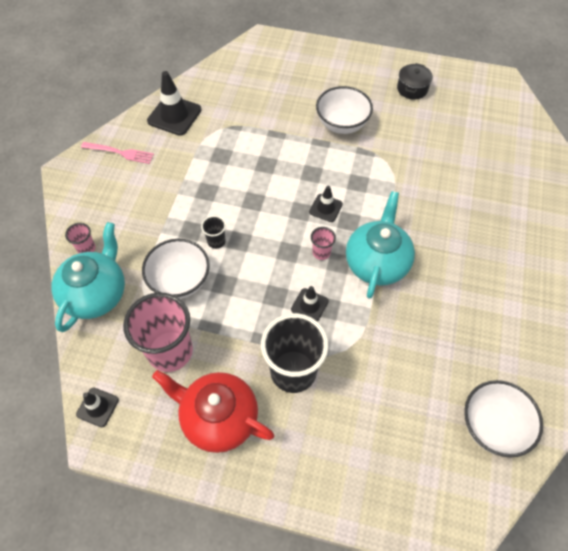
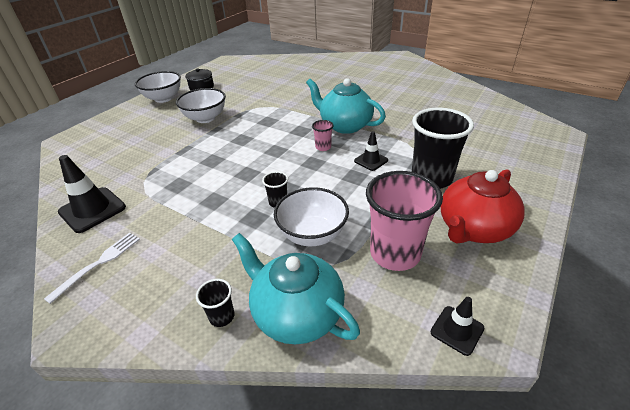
camera: 70 degrees left, 20 degrees down
(86, 248) = (222, 316): pink cup -> black cup
(120, 153) = (99, 263): pink fork -> white fork
(325, 208) = (281, 138): black traffic cone -> none
(492, 426) = (482, 108): white bowl -> white bowl (163, 98)

